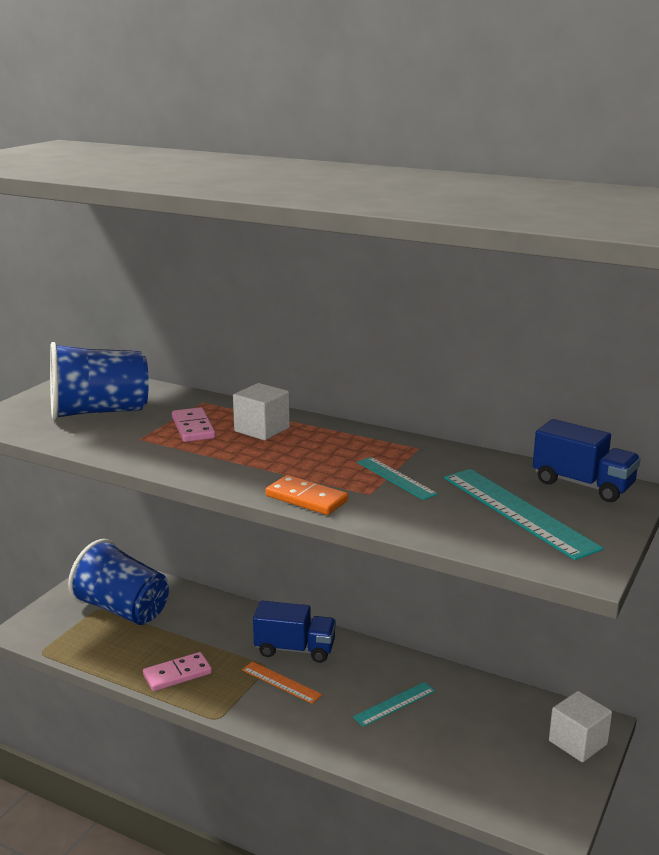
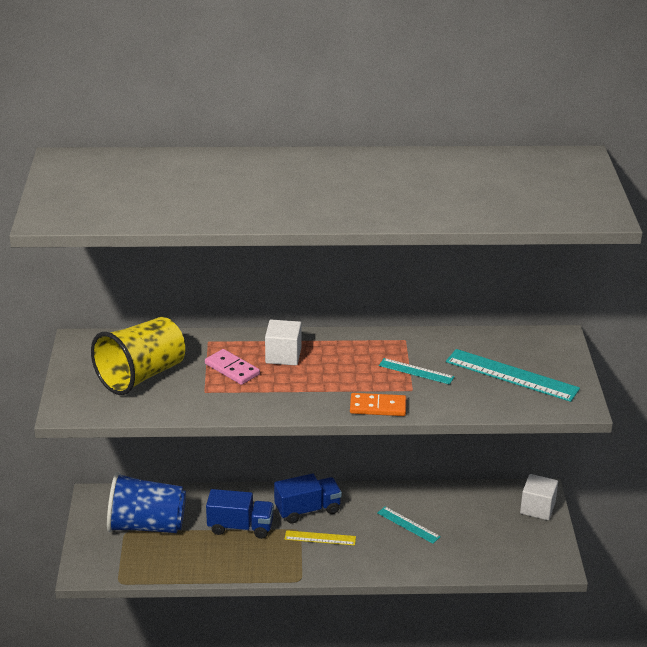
camera: 30 degrees left, 10 degrees up
(99, 412) = (141, 376): blue cup -> yellow cup
(177, 674) = (241, 560): pink domino -> none
(281, 682) = (320, 538): orange ruler -> yellow ruler
(394, 704) = (408, 525): turquoise ruler -> turquoise ruler turned 75 degrees counterclockwise
(583, 485) = (531, 340): blue truck -> blue truck (240, 527)

